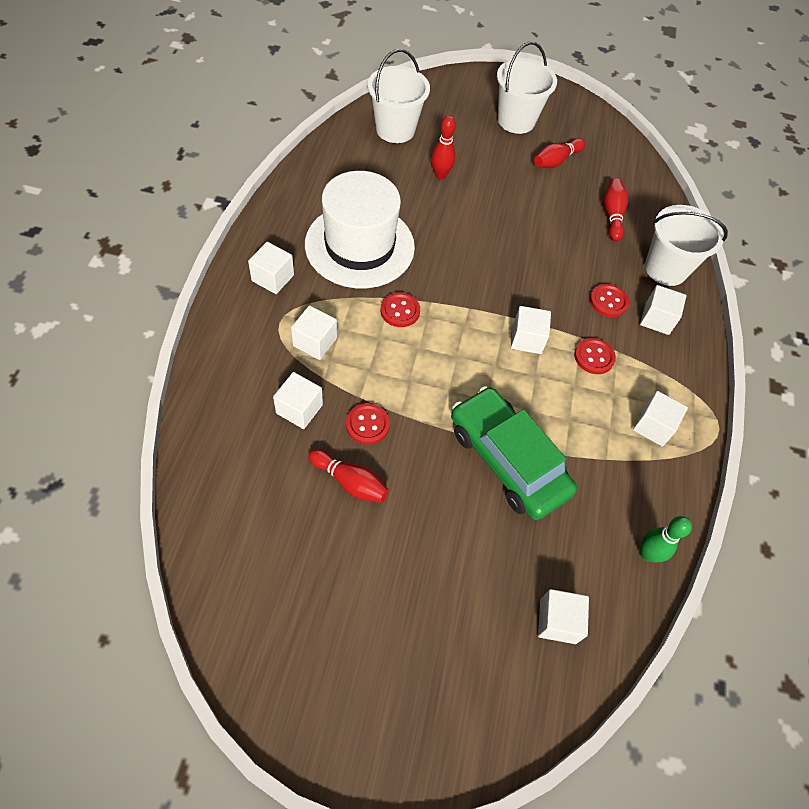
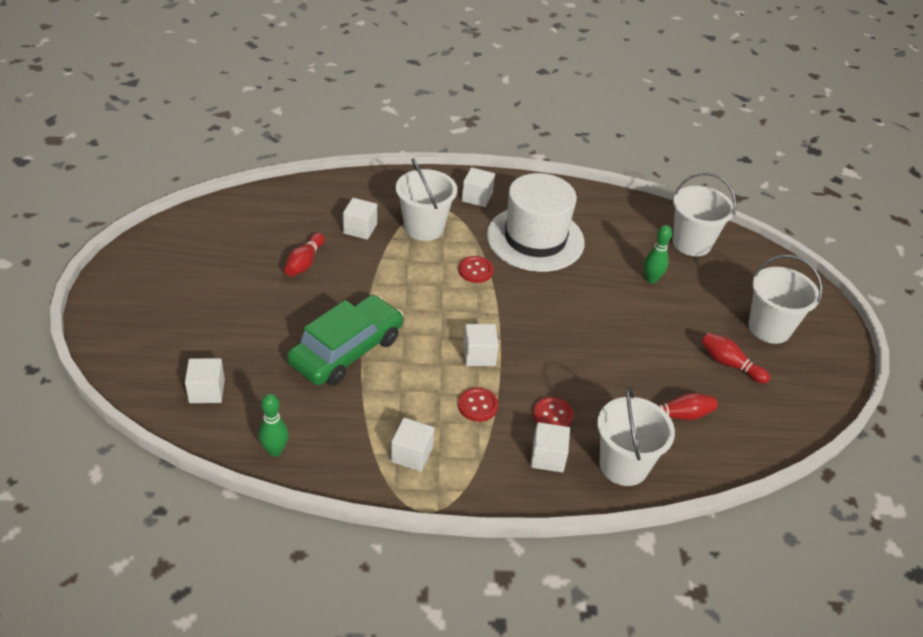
camera: 80 degrees right, 15 degrees down
(315, 342) = (424, 228): white cube -> white bucket
(367, 424) = (357, 265): red button -> none
(440, 175) = (651, 279): red bowling pin -> green bowling pin

